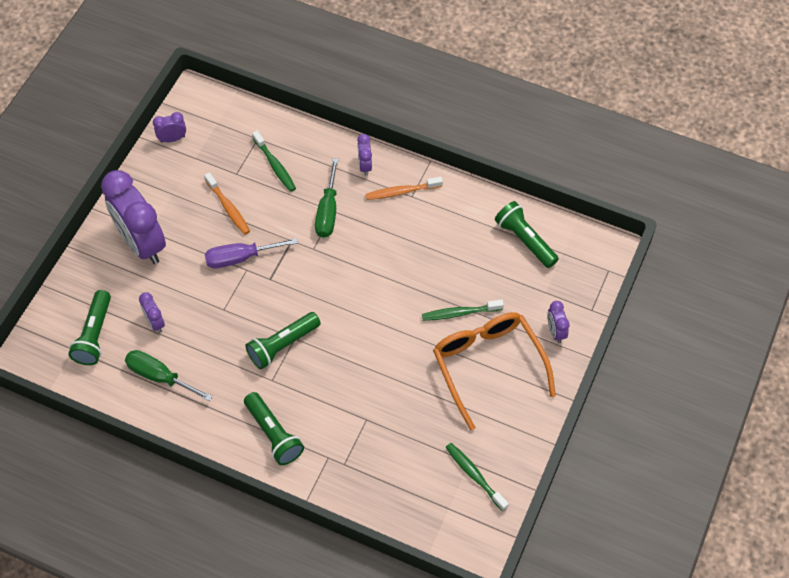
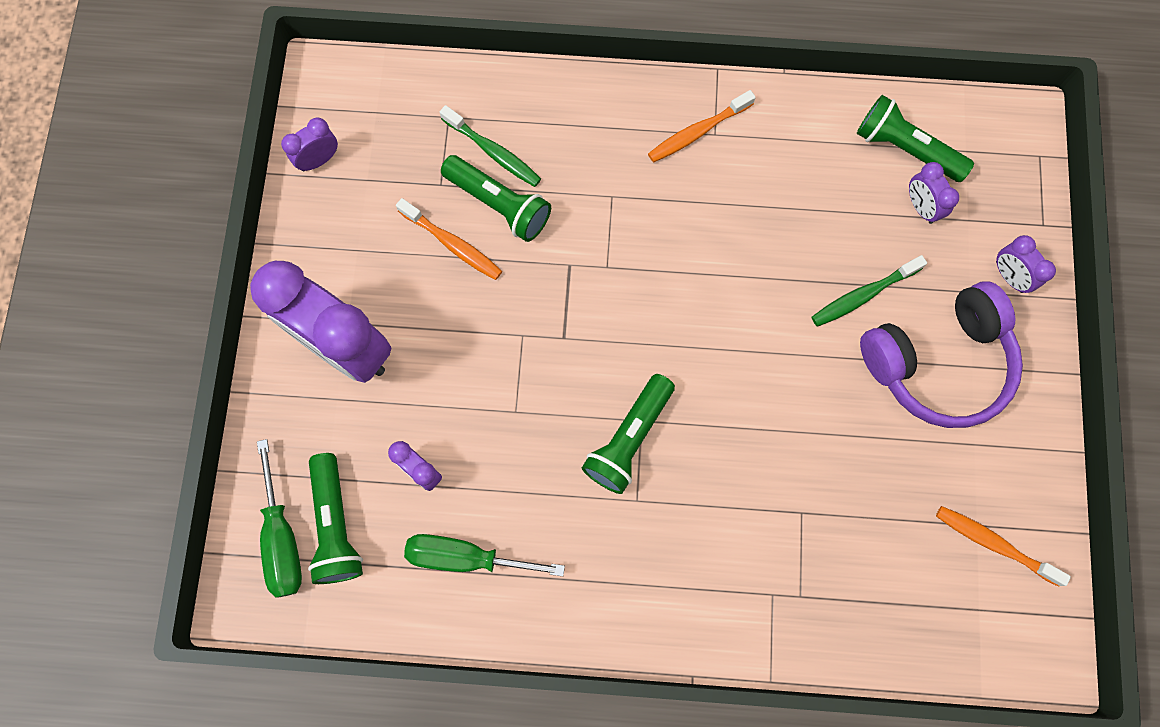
camera: 20 degrees left, 15 degrees up
(240, 258) = (505, 319): purple screwdriver -> none
(273, 434) = (677, 587): green flashlight -> green flashlight (499, 204)
(328, 211) = (603, 199): green screwdriver -> green screwdriver (282, 538)
(365, 166) = (626, 108): purple clock -> purple clock (920, 207)
(474, 475) = (994, 544): green toothbrush -> orange toothbrush
(488, 365) = (937, 363): orange glasses -> purple headphones

